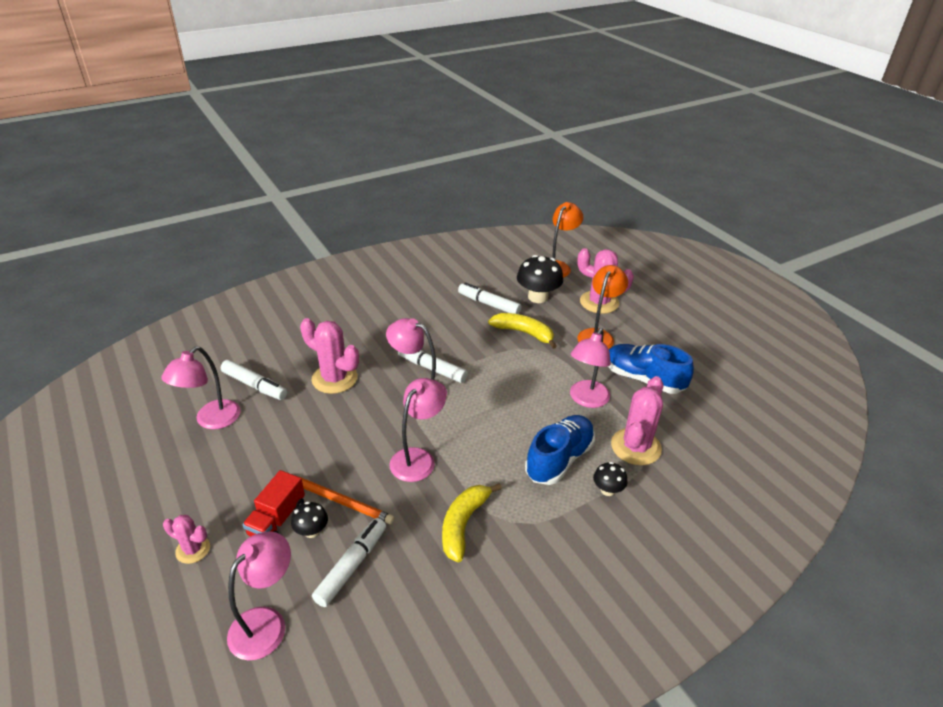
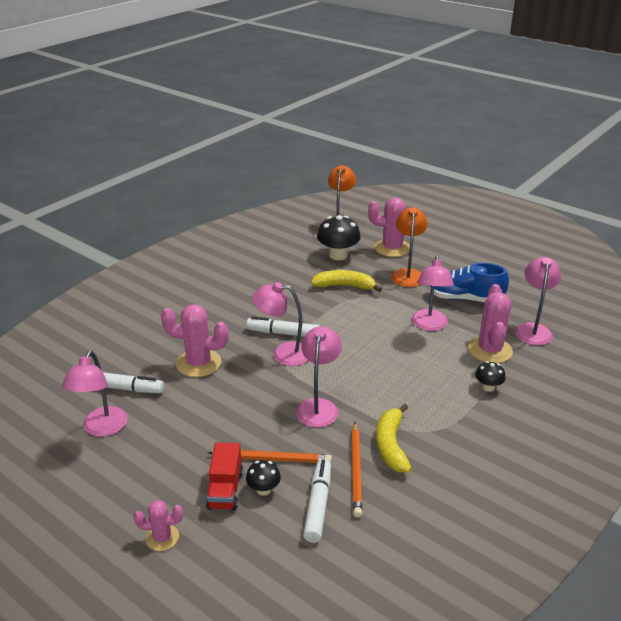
camera: 20 degrees left, 5 degrees down
(266, 623) = (273, 571): pink lamp -> pink lamp (533, 329)
(411, 541) = (356, 470): none -> orange pencil
(489, 304) = (299, 270): white marker -> none
(559, 459) = (436, 375): blue shoe -> none

